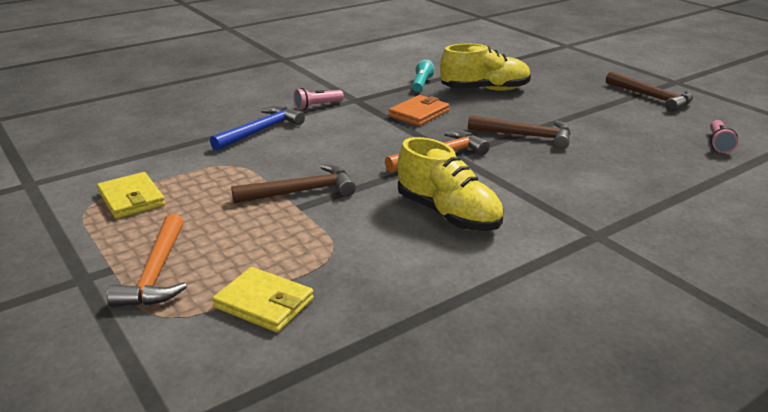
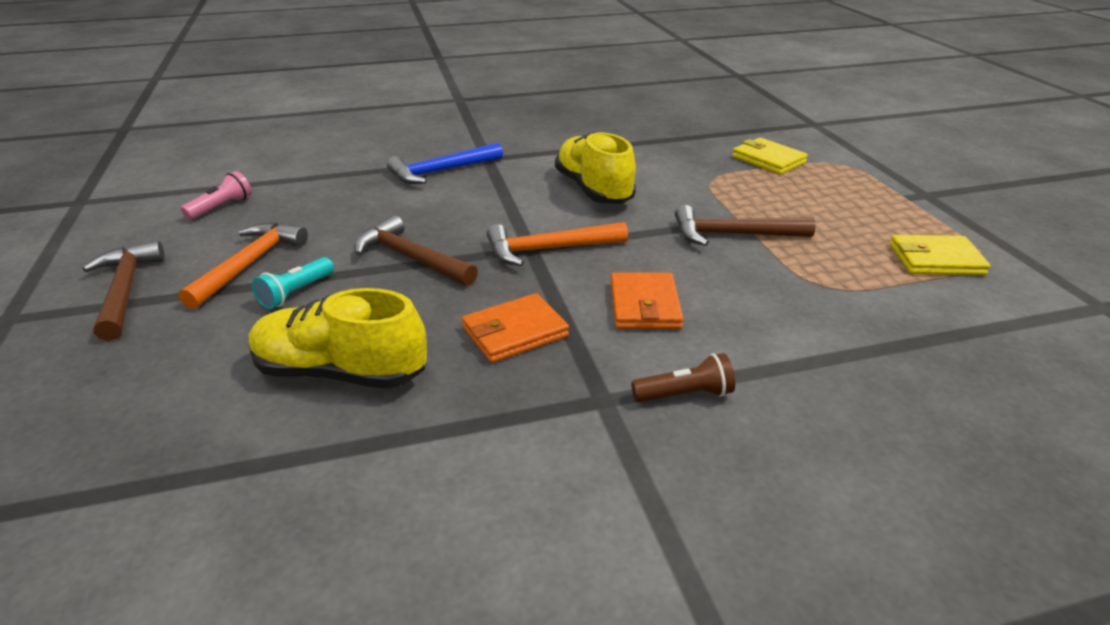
camera: 160 degrees left, 5 degrees up
(131, 199) = (935, 260): yellow wallet -> yellow wallet turned 75 degrees counterclockwise
(157, 273) = (862, 188): orange hammer -> orange hammer (249, 264)
(260, 131) = (792, 346): blue hammer -> blue hammer (441, 171)
(317, 106) = (685, 394): pink flashlight -> brown flashlight
(353, 135) = (644, 305): none -> orange wallet
(421, 84) = (437, 425): turquoise flashlight -> turquoise flashlight (296, 293)

